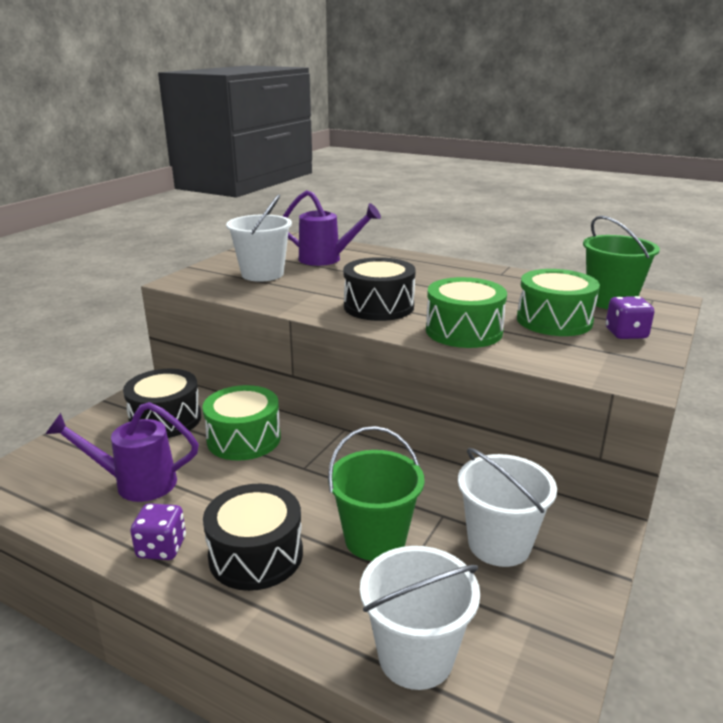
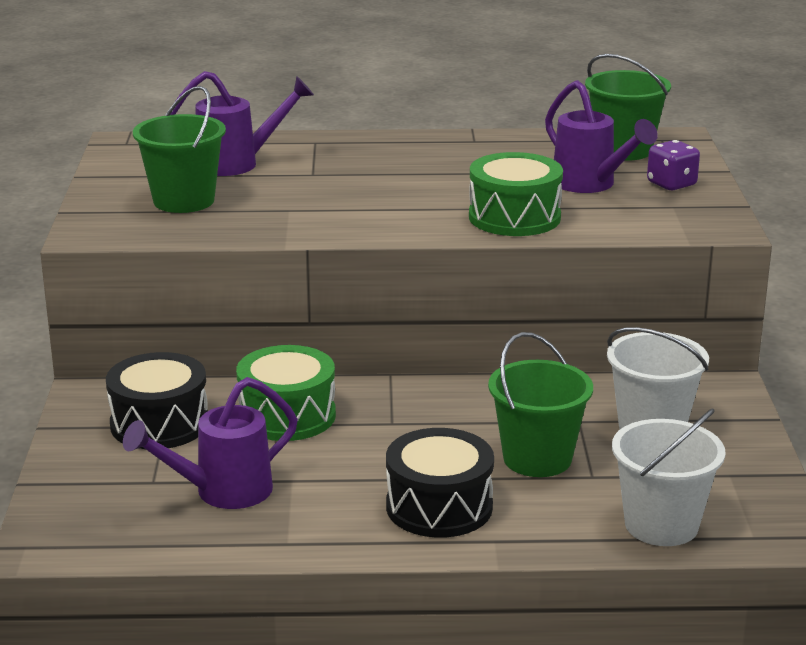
camera: 30 degrees left, 0 degrees up
(161, 548) = (336, 533): purple dice -> none
(262, 274) = (184, 201): white bucket -> green bucket
(378, 306) = (388, 210): black drum -> none
(554, 320) = (590, 185): green drum -> purple watering can

